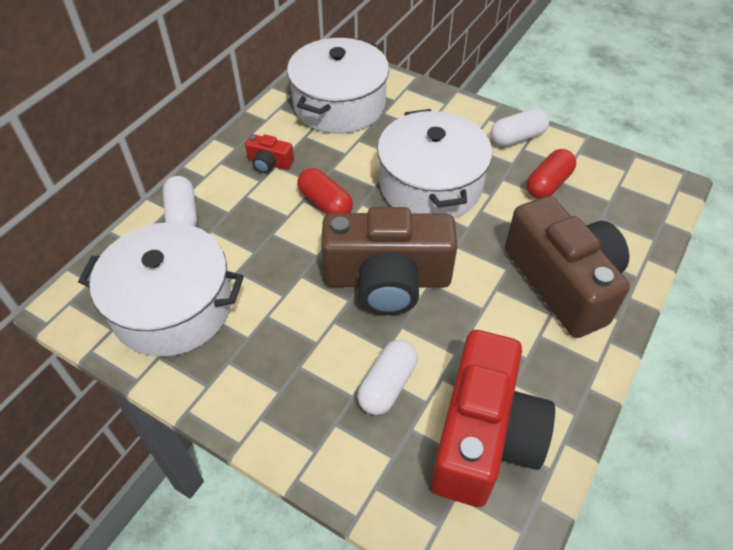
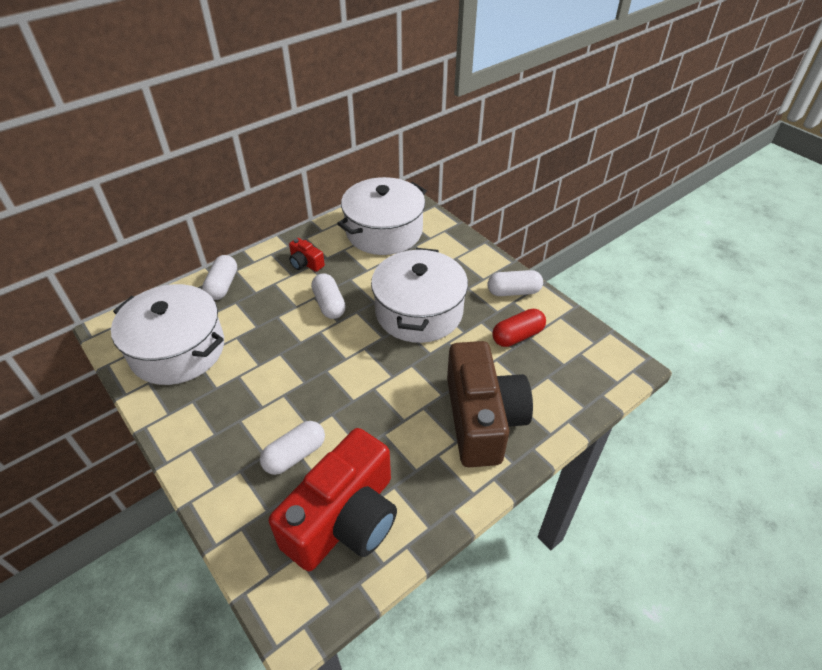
camera: 20 degrees right, 5 degrees down
(325, 203) = (329, 304): red capsule -> white capsule
(387, 280) = (342, 375): brown camera -> none

